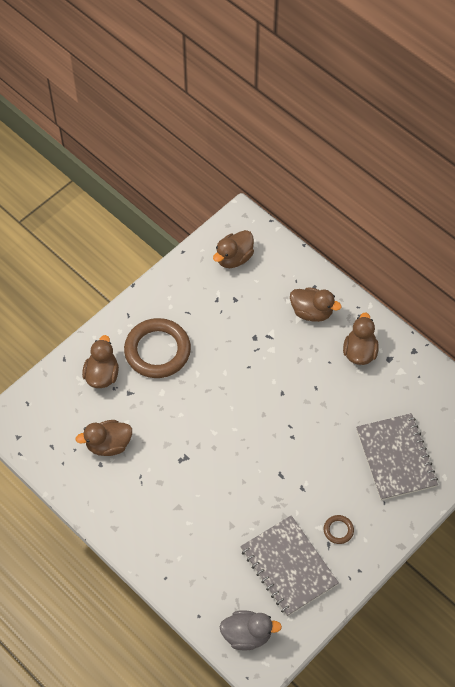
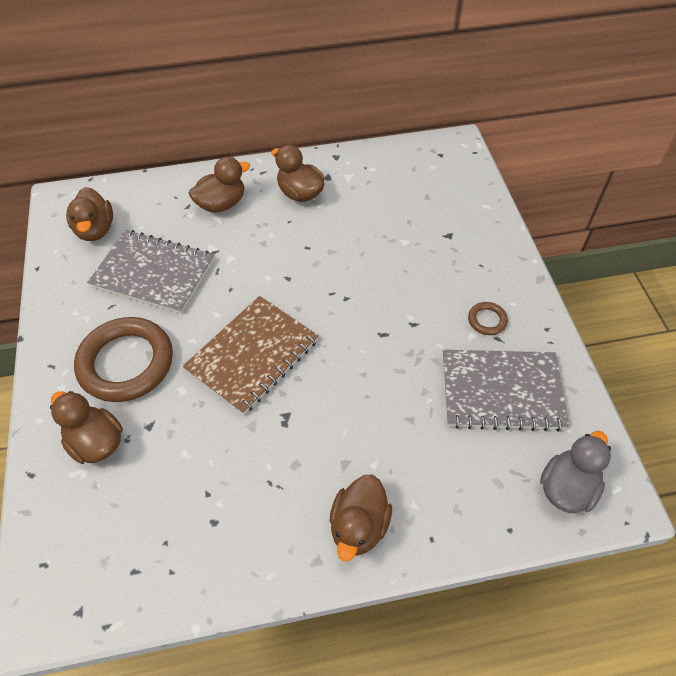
camera: 55 degrees left, 5 degrees down
(108, 445) = (195, 494): brown duck -> brown duck (359, 526)
(211, 413) = (252, 355): none -> brown notebook
(396, 458) = (438, 229): grey notebook -> grey notebook (153, 273)

